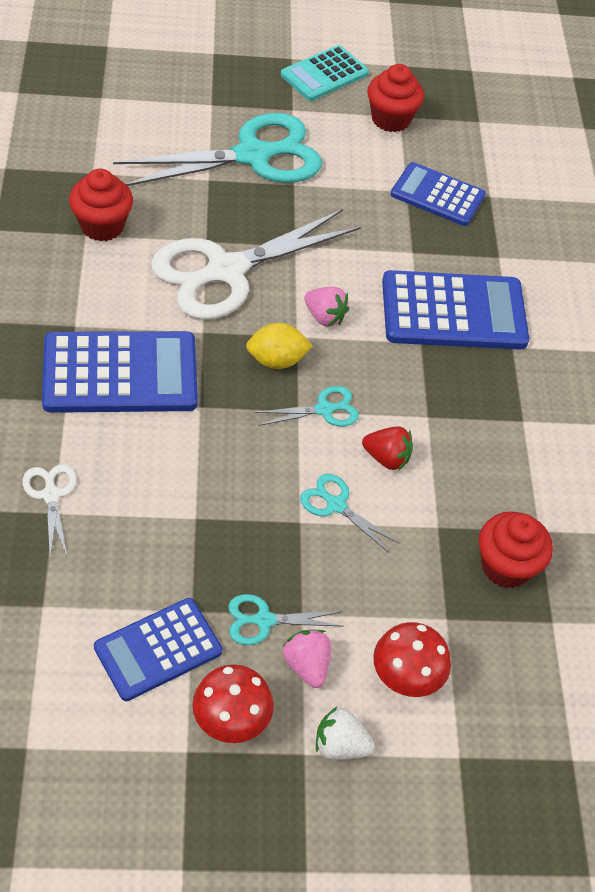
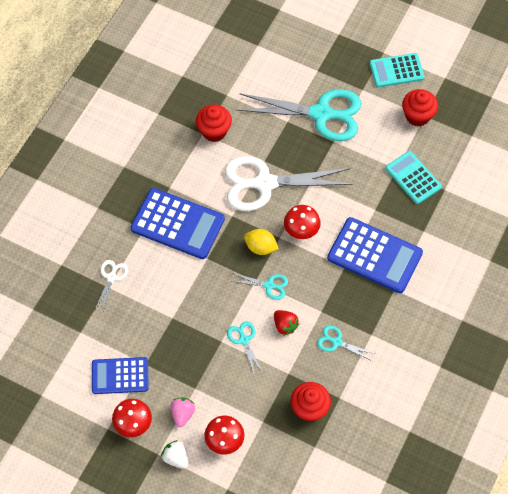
camera: 35 degrees right, 10 degrees up
(264, 620) = (175, 383): turquoise scissors -> turquoise scissors (337, 342)
(324, 317) = (301, 231): pink strawberry -> red mushroom
(437, 195) = (413, 178): blue calculator -> turquoise calculator

